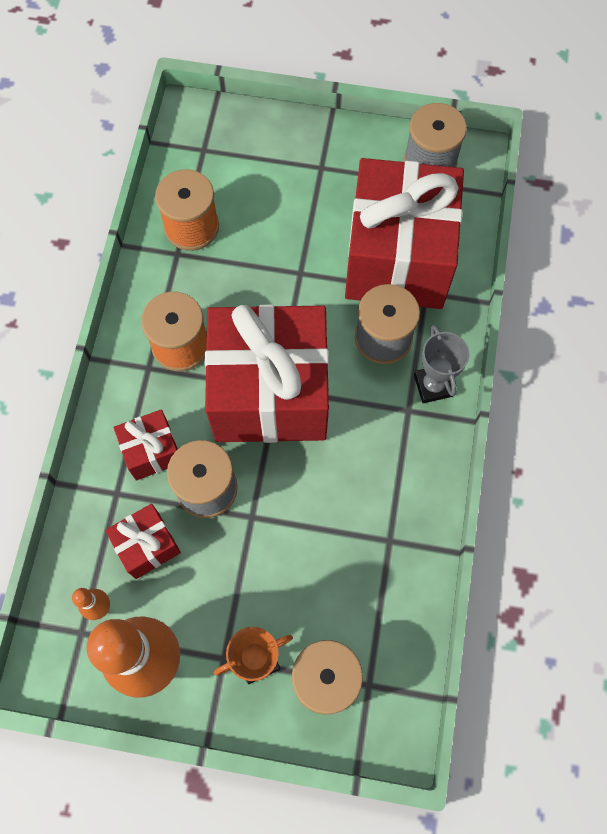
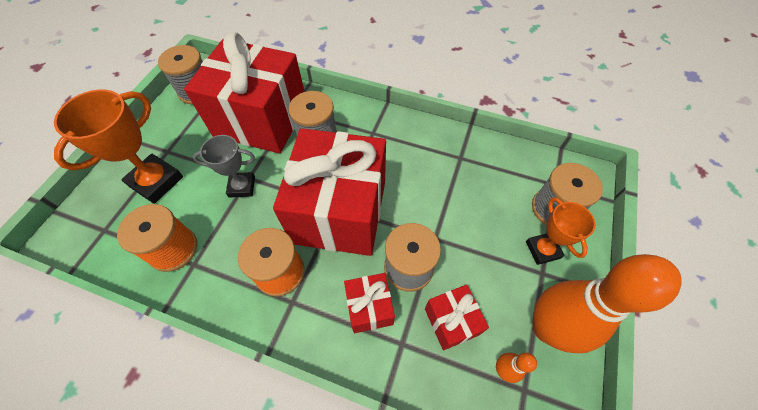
camera: 80 degrees left, 10 degrees down
(275, 174) = (156, 181): none -> orange trophy
(433, 385) = (359, 117): grey trophy -> grey trophy (242, 187)

